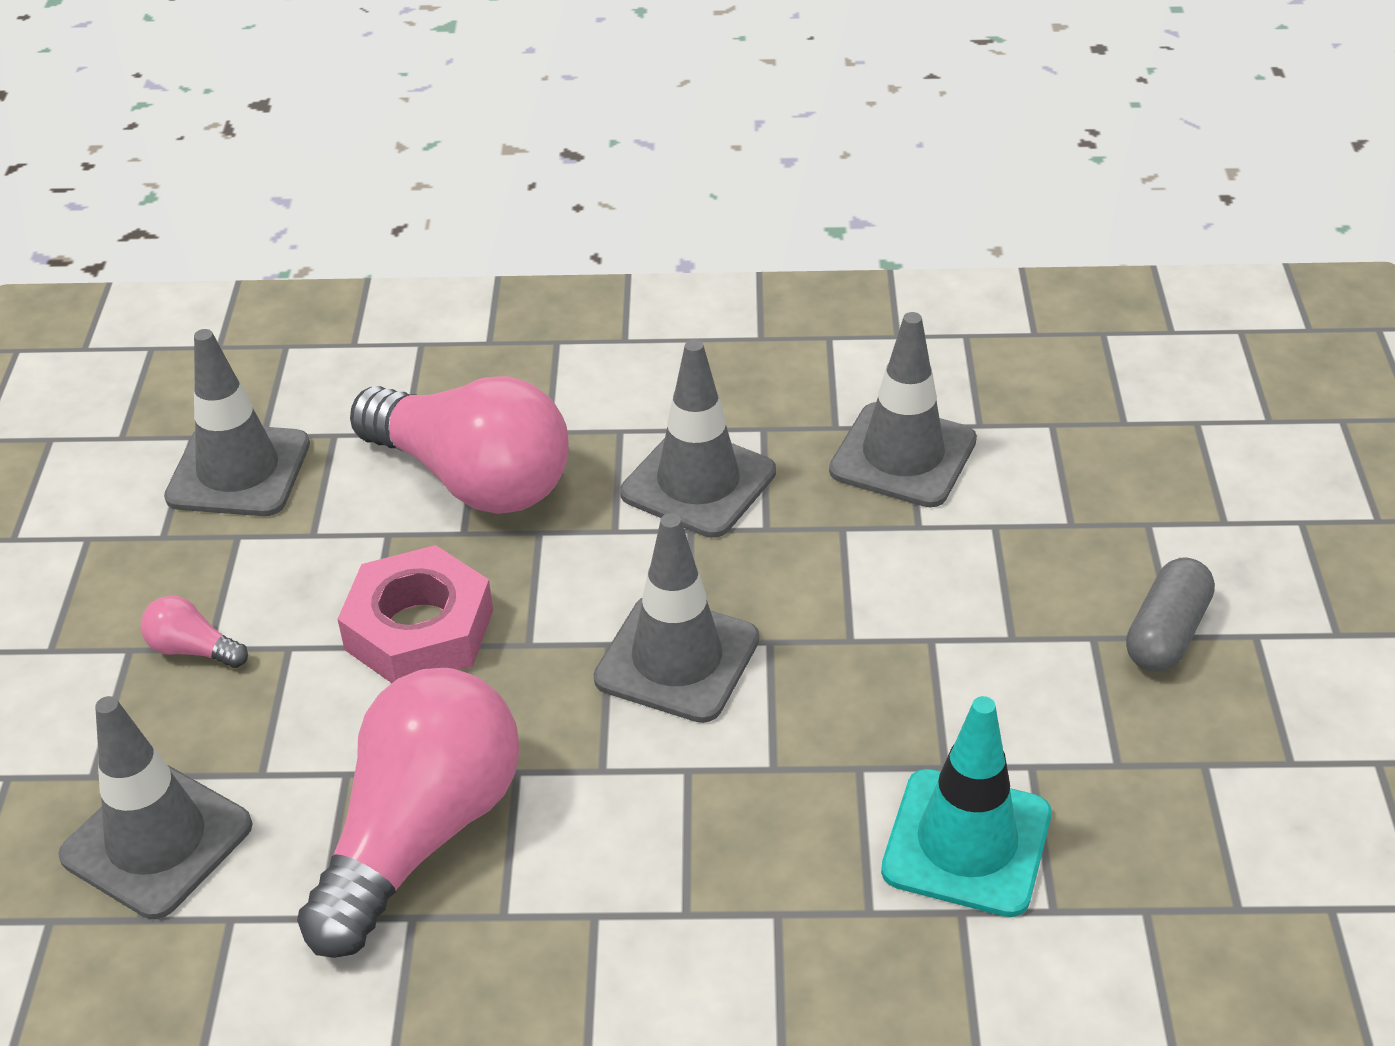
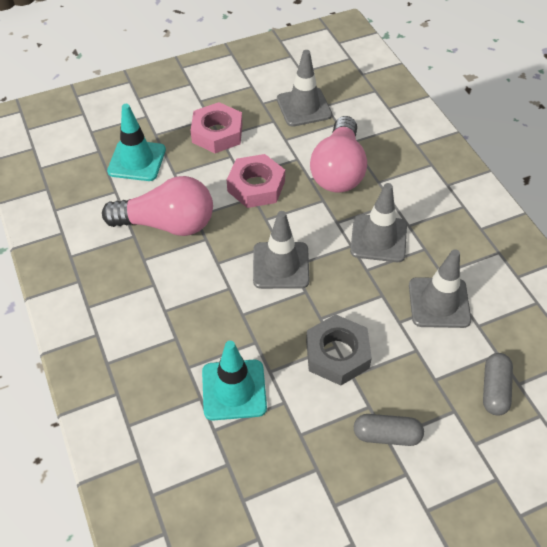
camera: 65 degrees right, 10 degrees up
(157, 841) = (137, 160): grey traffic cone -> turquoise traffic cone
(193, 649) = (217, 133): pink light bulb -> pink nut
(952, 643) = (337, 354): none -> grey nut
(1124, 456) = (494, 389): none -> grey capsule

